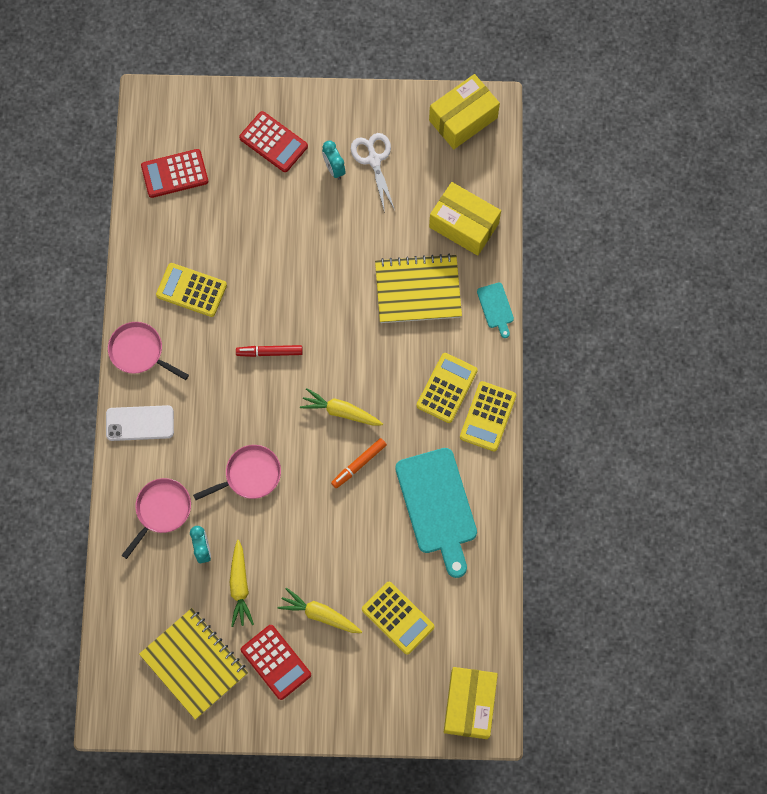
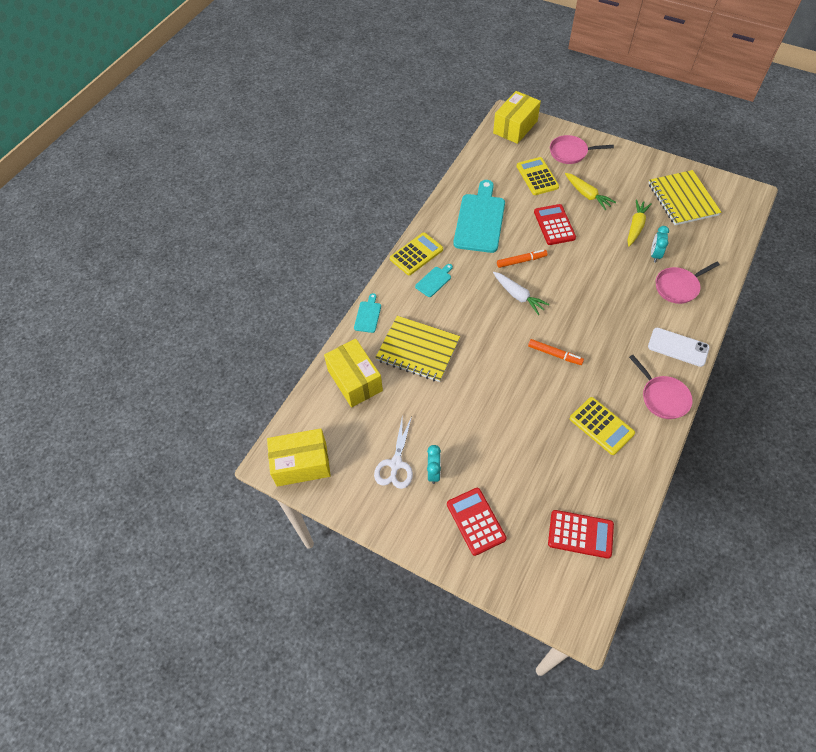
camera: 150 degrees left, 15 degrees down
(250, 475) = (603, 283): pink pan -> pink pan (570, 152)
(269, 352) = (554, 354): red marker -> orange marker
(276, 662) = (627, 182): red calculator -> red calculator (554, 225)
(341, 411) = (518, 296): yellow carrot -> white carrot
(447, 388) = (434, 281): yellow calculator -> turquoise cutting board

